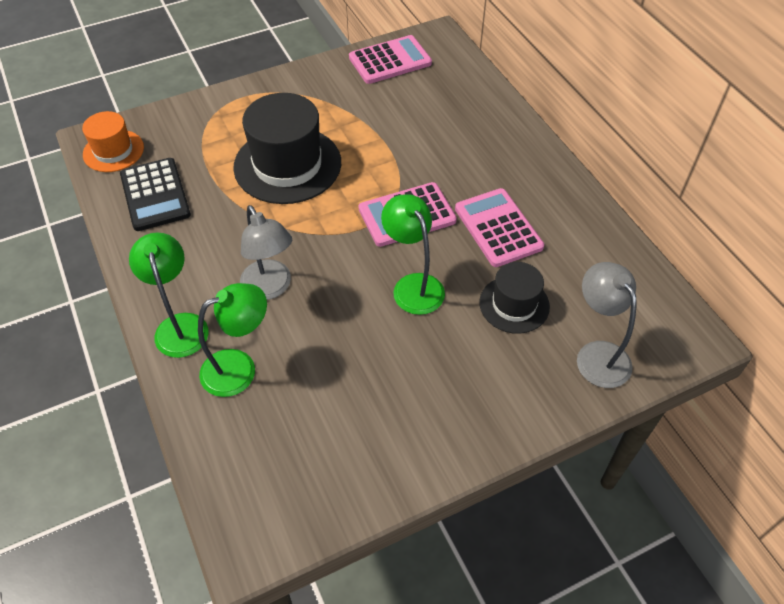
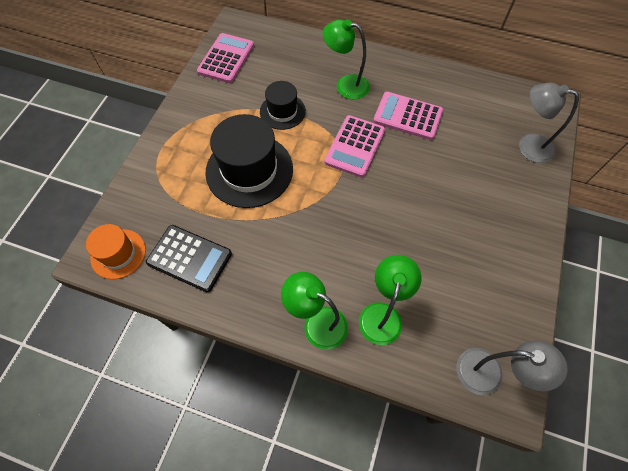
camera: 45 degrees left, 10 degrees up
(270, 288) = (338, 253): grey lamp -> grey lamp (489, 374)
(413, 285) = (408, 184): green lamp -> green lamp (345, 85)
(514, 304) = (465, 152): black hat -> black hat (282, 111)

